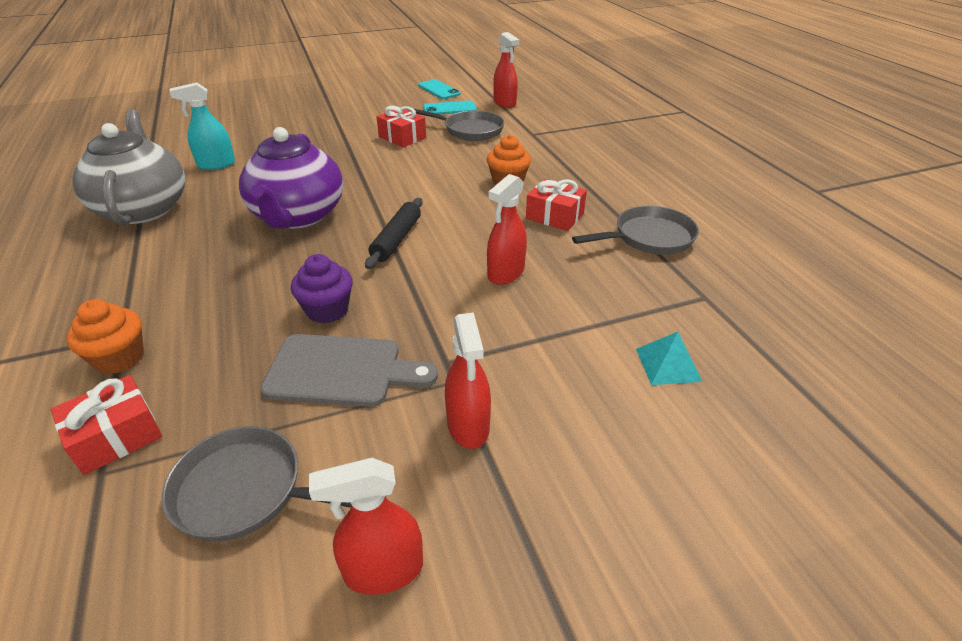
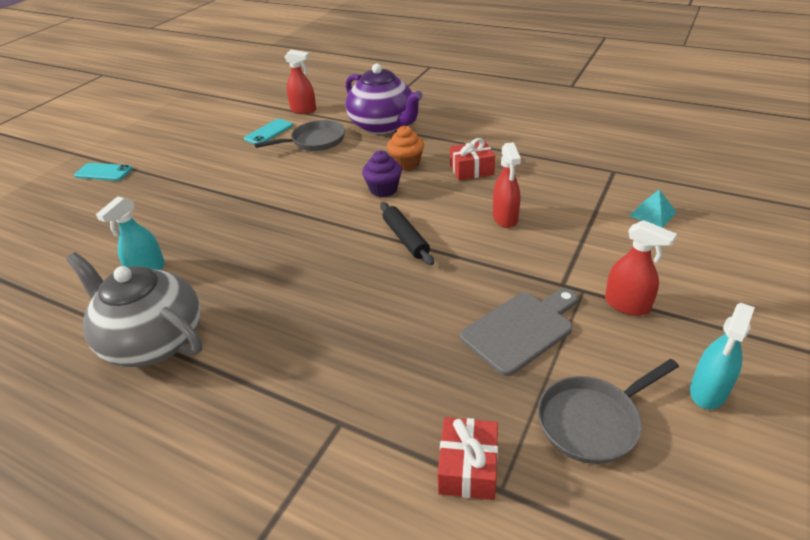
camera: 40 degrees left, 0 degrees up
(119, 358) = (370, 433): orange cupcake -> none
(298, 216) = (305, 266): purple teapot -> purple teapot (383, 126)
(327, 310) = (447, 306): purple cupcake -> purple cupcake (383, 189)
(383, 570) = (708, 391): red spray bottle -> turquoise spray bottle
(402, 137) = (273, 170): red gift -> none
(439, 90) = (231, 121): turquoise phone -> turquoise phone (104, 172)
(649, 238) = (540, 154): grey pan -> none

